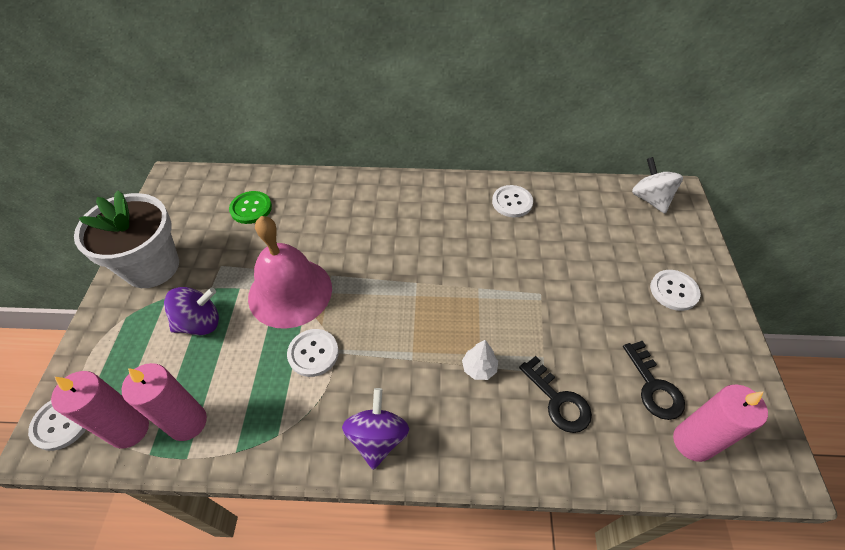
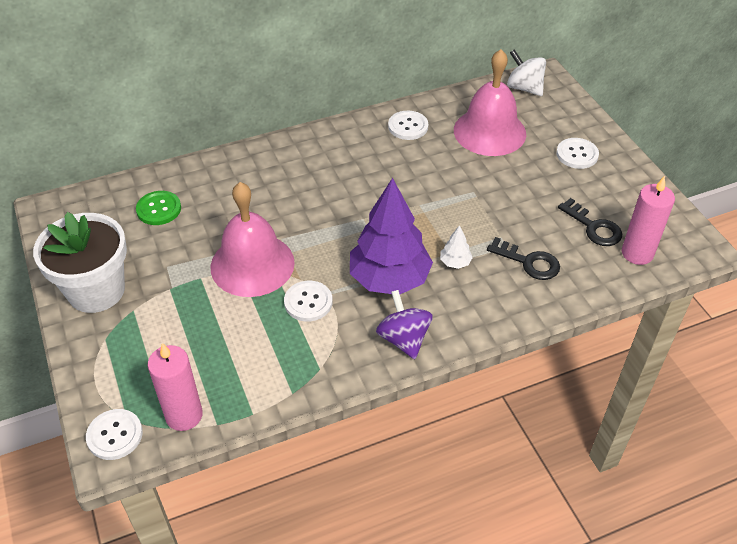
camera: 25 degrees left, 5 degrees down
(187, 422) = (233, 390): pink candle -> none
(200, 323) = (184, 317): purple spinning top -> none
(403, 360) = (389, 279): none -> purple tree
(590, 234) = (489, 131): none -> pink bell

